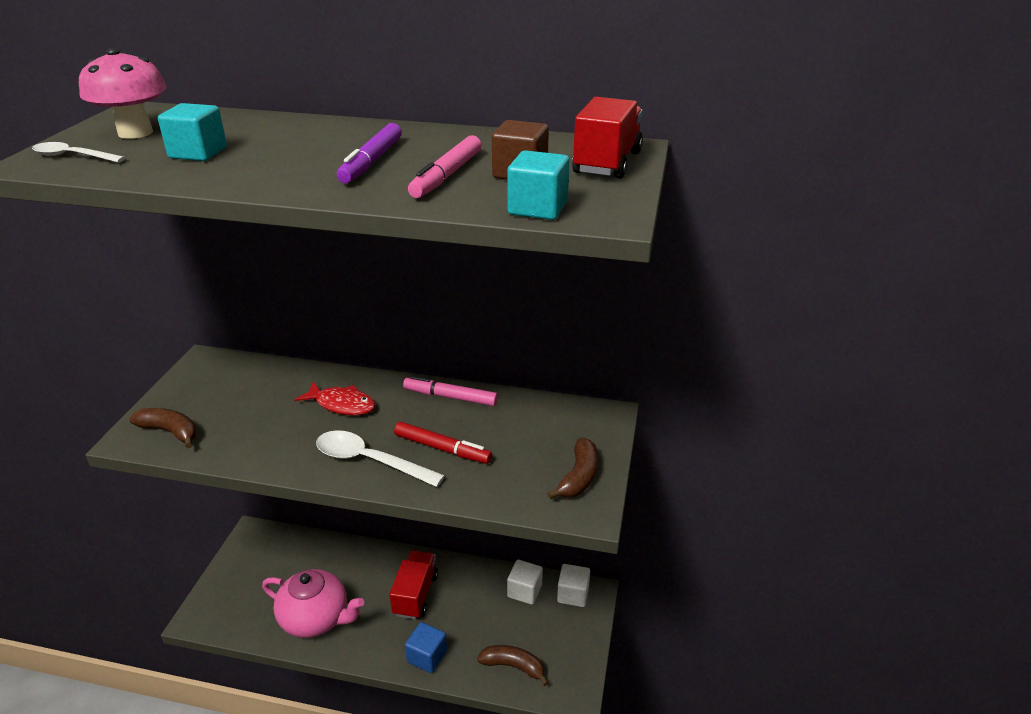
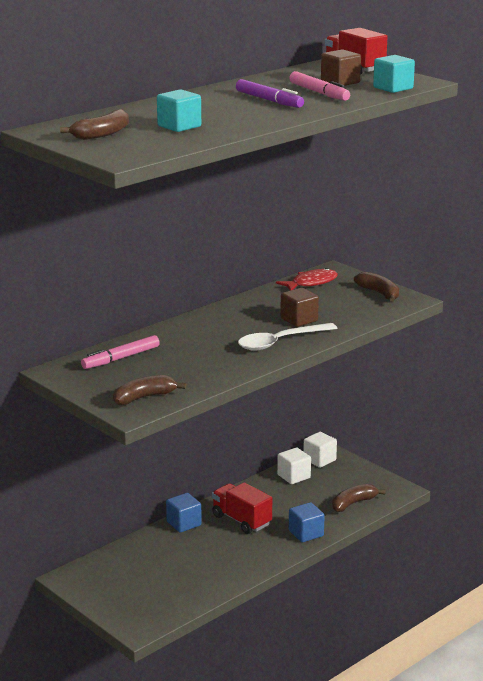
camera: 55 degrees left, 10 degrees down
(72, 156) = (126, 150): white spoon -> none
(135, 133) = (102, 134): pink mushroom -> brown banana
(316, 618) = (211, 570): pink teapot -> none
(342, 404) = (201, 337): red fish -> red fish (311, 283)
(381, 558) = (184, 523): none -> blue cube
(442, 449) = (299, 320): red marker -> brown cube
(450, 397) = (245, 304): pink marker -> pink marker (121, 358)

